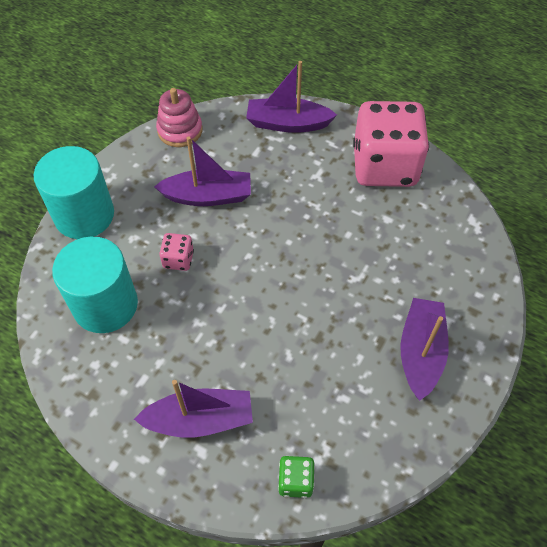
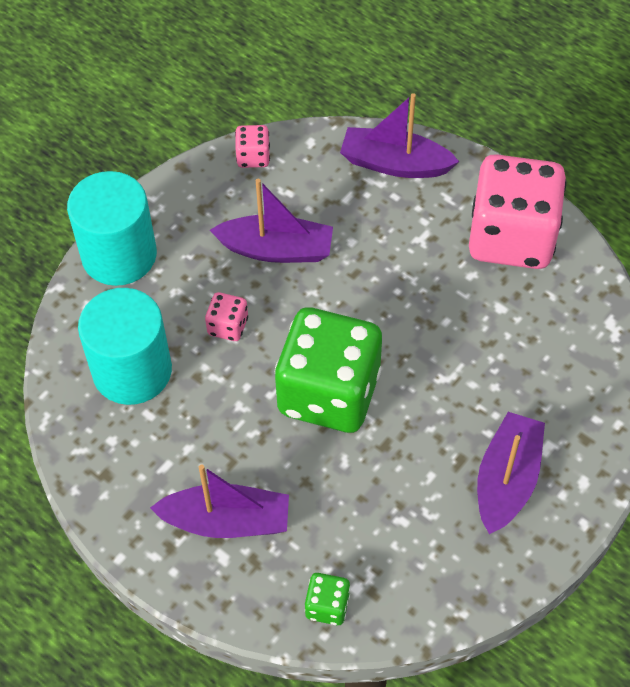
camera: 10 degrees right, 0 degrees up
(180, 130) = (253, 157): pink stacking toy -> pink dice
(267, 302) = (329, 393): none -> green dice

